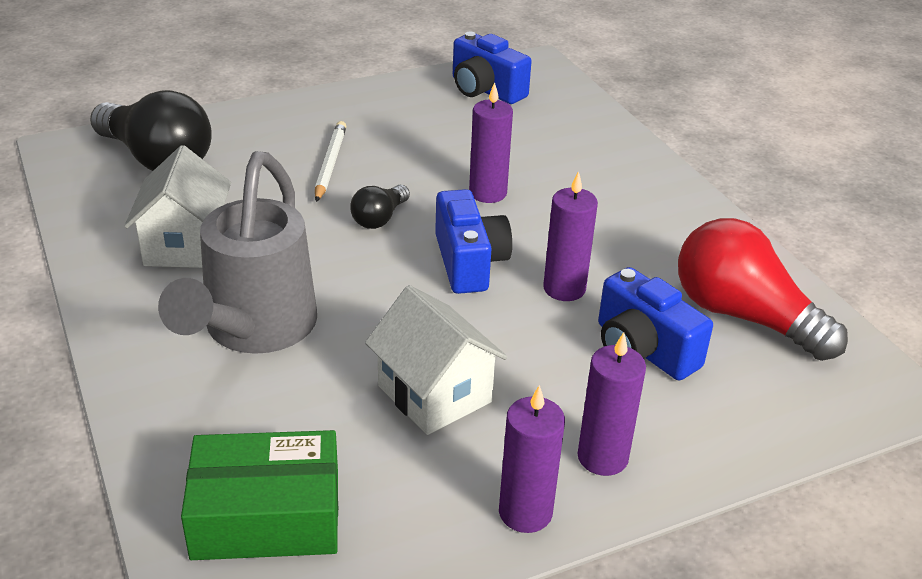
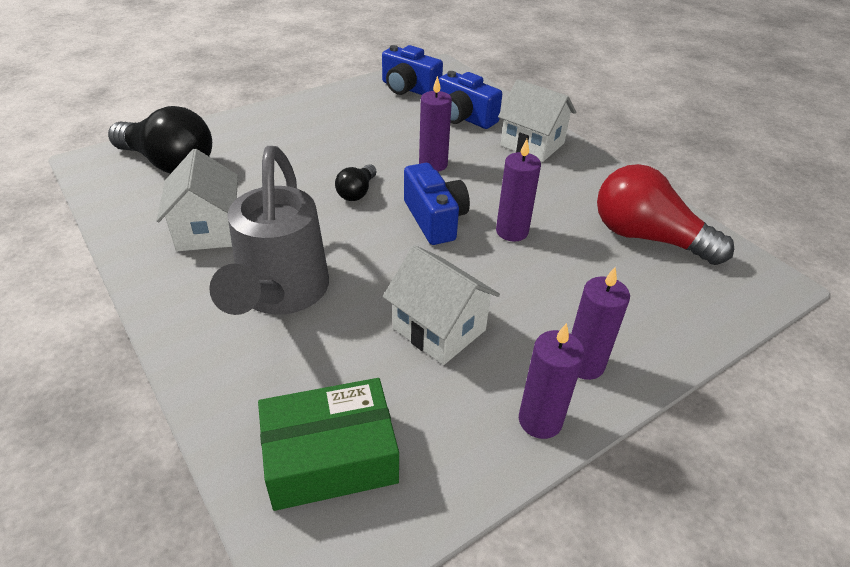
camera: 10 degrees left, 5 degrees up
(330, 164) = (307, 154): white pencil -> none
(629, 179) = (532, 144): none -> white house
(643, 349) = (584, 272): blue camera -> blue camera (464, 117)

